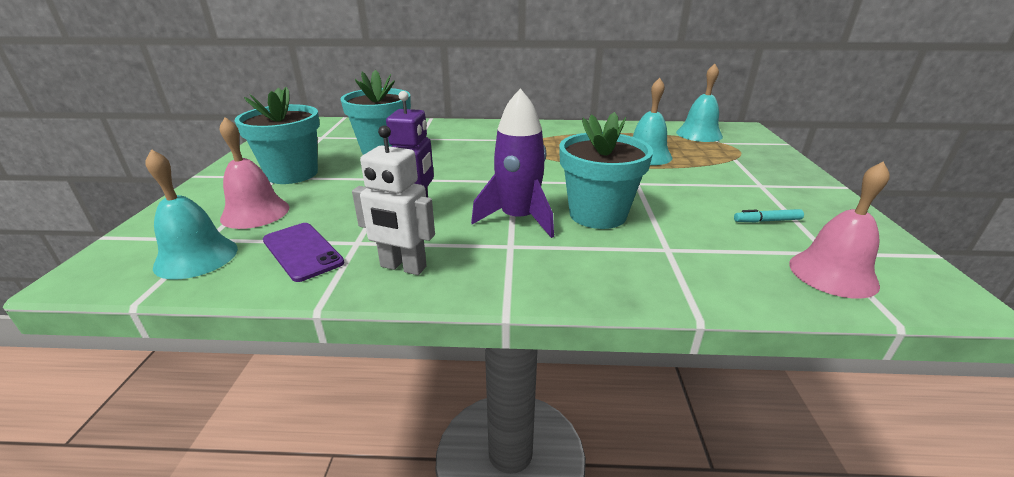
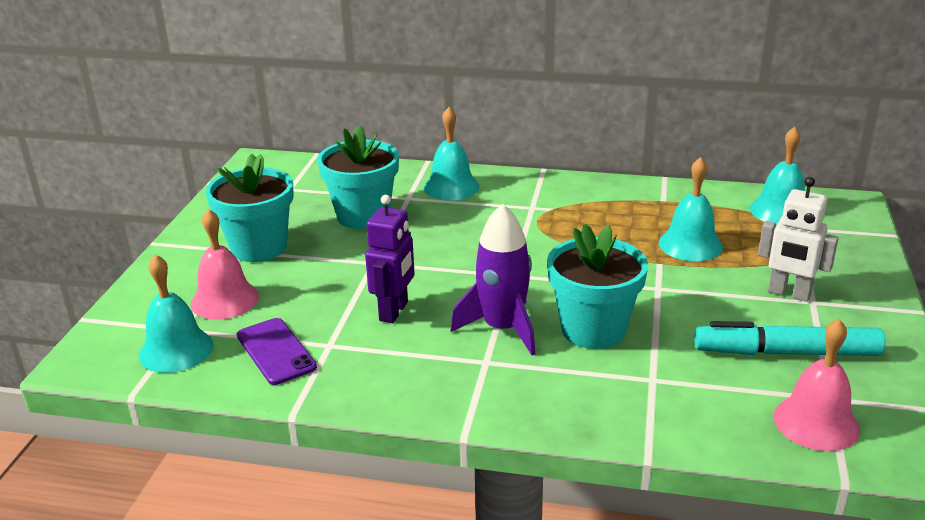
camera: 10 degrees right, 0 degrees up
(403, 267) = (373, 377): white robot -> white robot (789, 293)
(452, 131) = (451, 187): none -> turquoise bell
(767, 221) = (786, 353): turquoise marker -> turquoise marker, size x2.30

